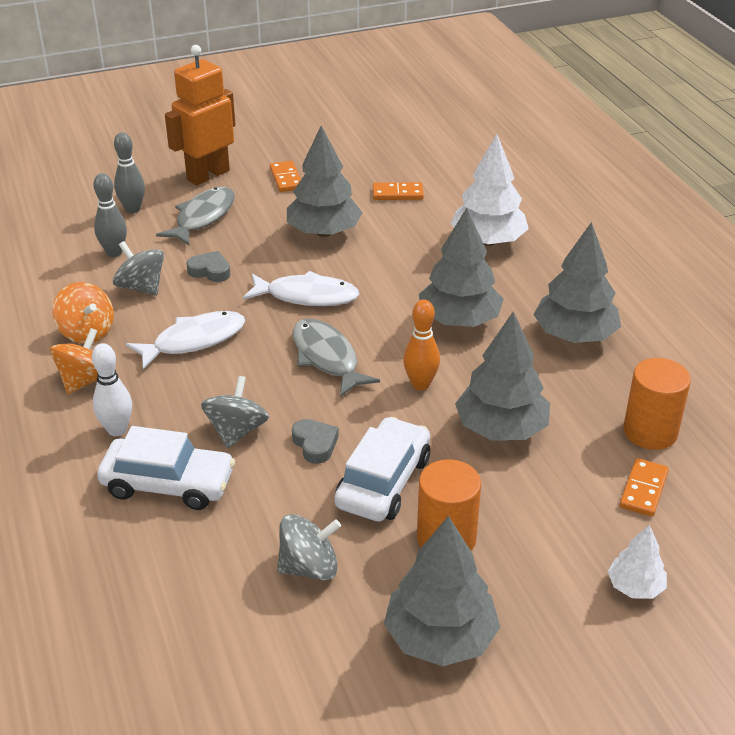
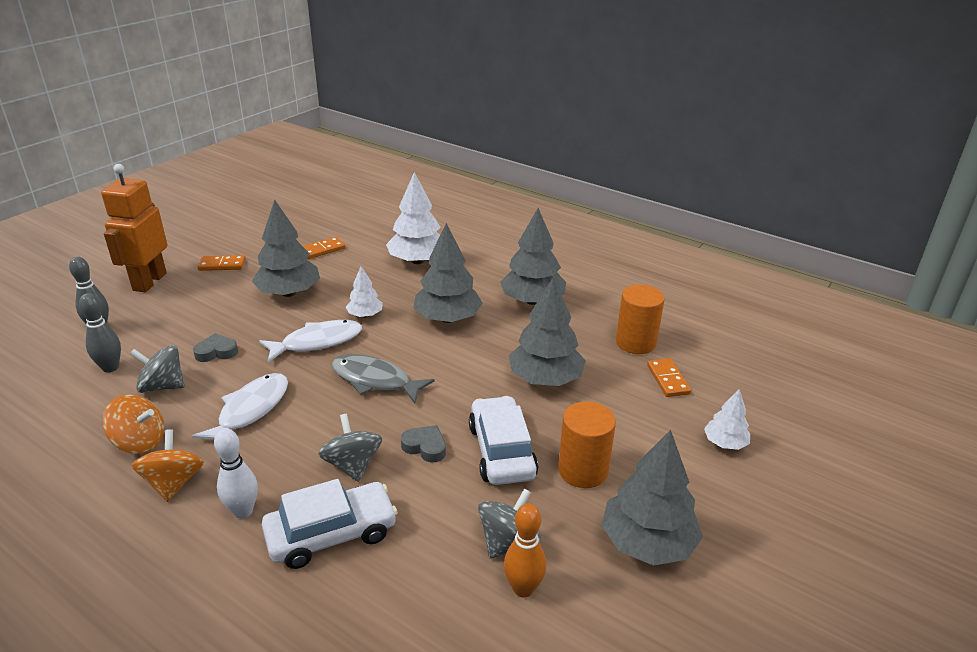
camera: 35 degrees left, 5 degrees down
(202, 217) = (173, 314): grey fish -> none
(286, 179) = (222, 265): orange domino -> orange domino turned 45 degrees counterclockwise
(377, 284) = (365, 315): none -> white tree
(420, 384) = (462, 371): orange bowling pin -> orange bowling pin (523, 588)

